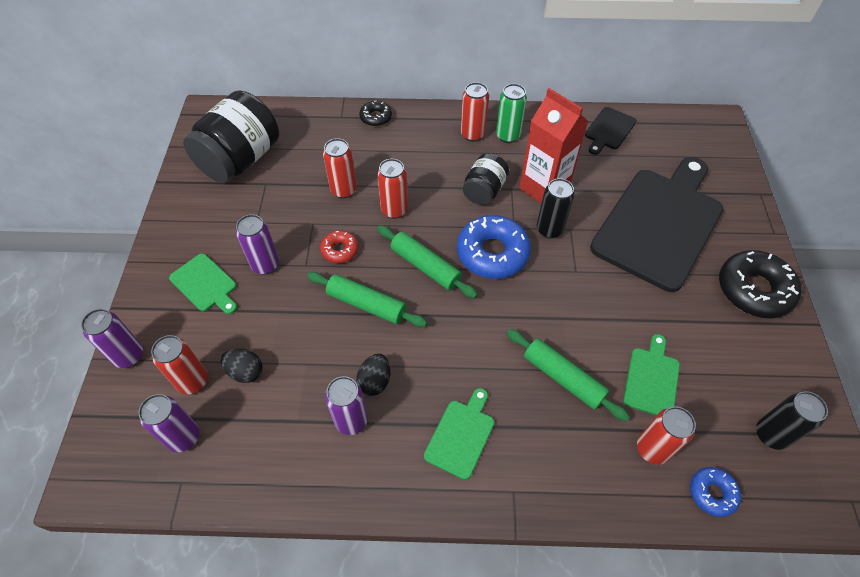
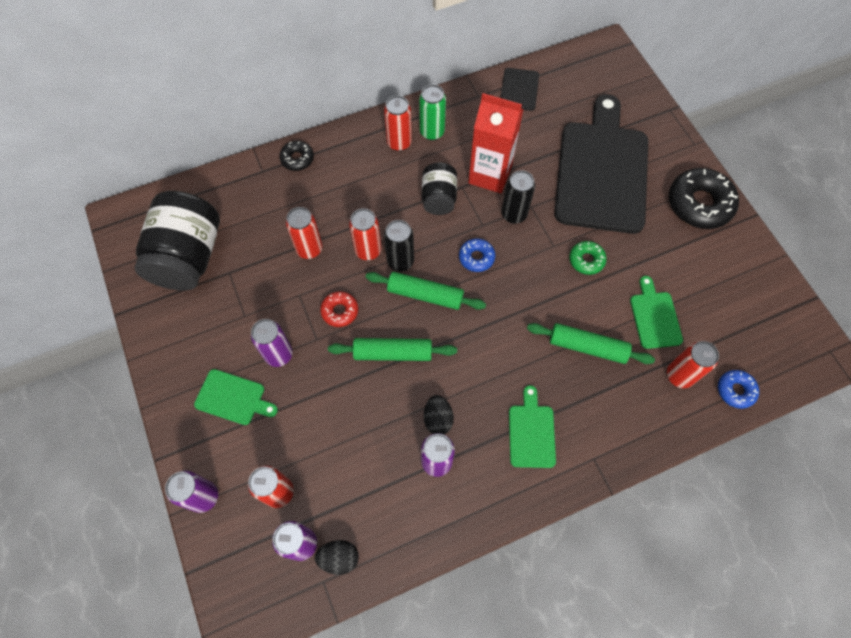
camera: 25 degrees left, 10 degrees up
(245, 372) = (321, 462): black egg -> black egg (339, 558)
(492, 253) = (476, 258): blue donut -> blue donut, size x0.52
(603, 297) = (586, 260): none -> green donut
(770, 435) = (757, 324): black can -> black can (400, 261)

